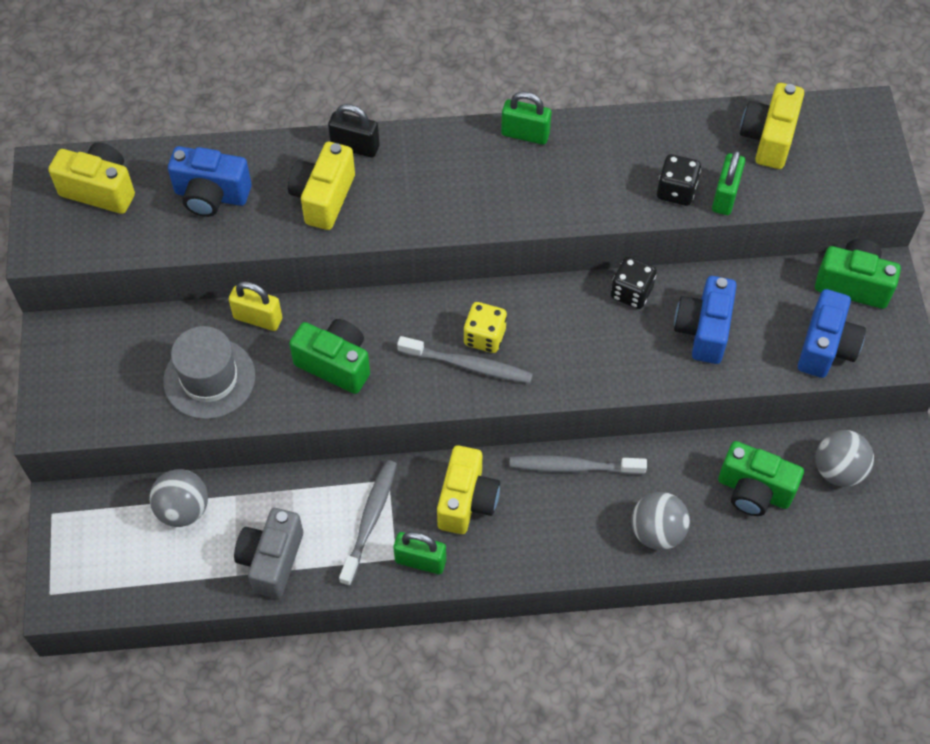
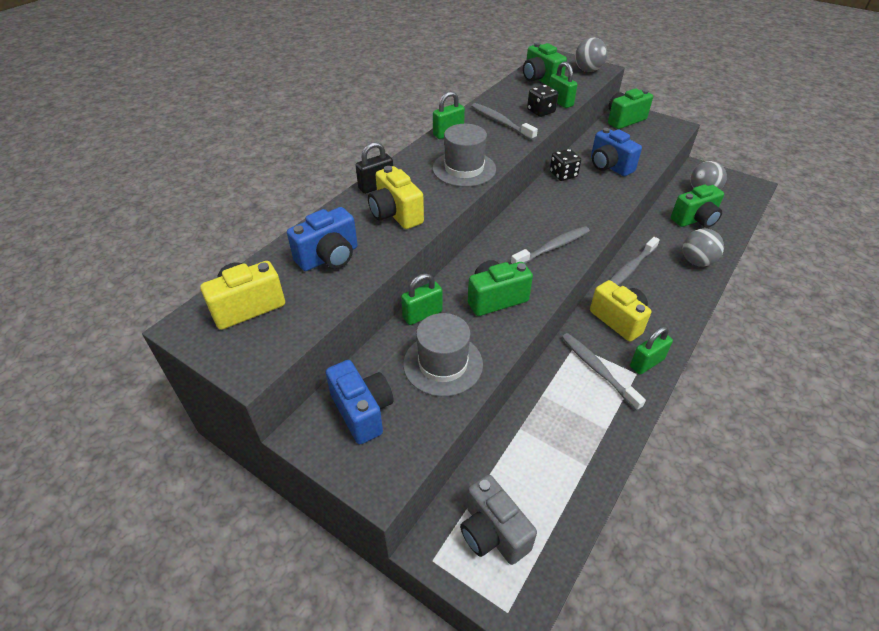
camera: 50 degrees left, 15 degrees down
(183, 509) = (505, 466): grey ball -> grey ball (588, 70)
(258, 318) = (422, 314): yellow padlock -> green padlock
(271, 560) = (589, 438): grey camera -> grey camera (492, 532)
(463, 199) = (464, 169): none -> grey hat
(484, 337) = (539, 232): yellow dice -> none
(604, 167) = (501, 122): none -> grey toothbrush
(768, 138) = (540, 80): yellow camera -> green camera
(826, 347) = (653, 141): blue camera -> blue camera (362, 411)

